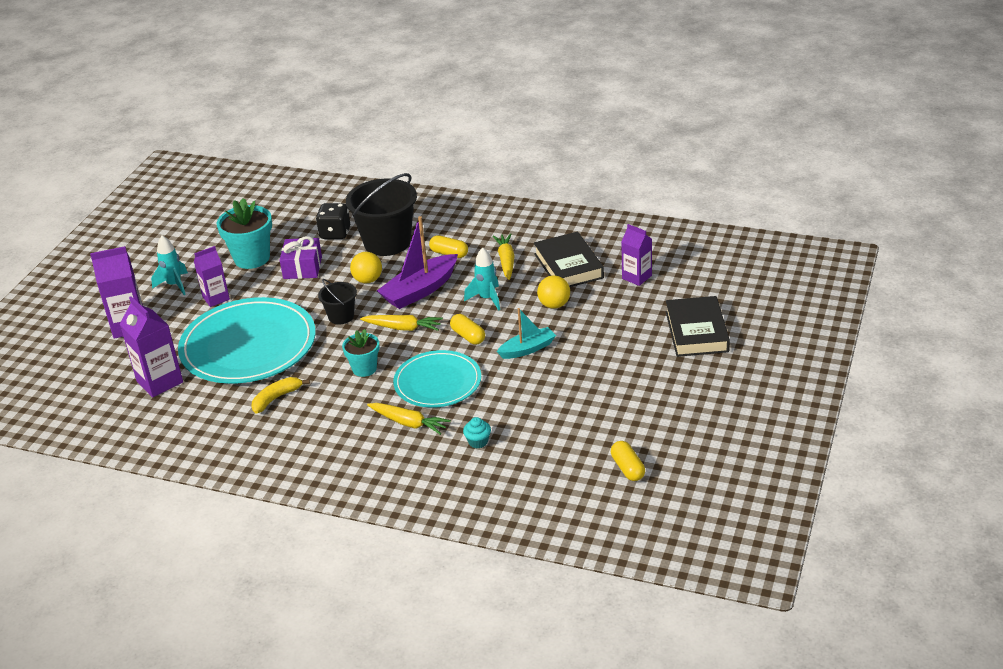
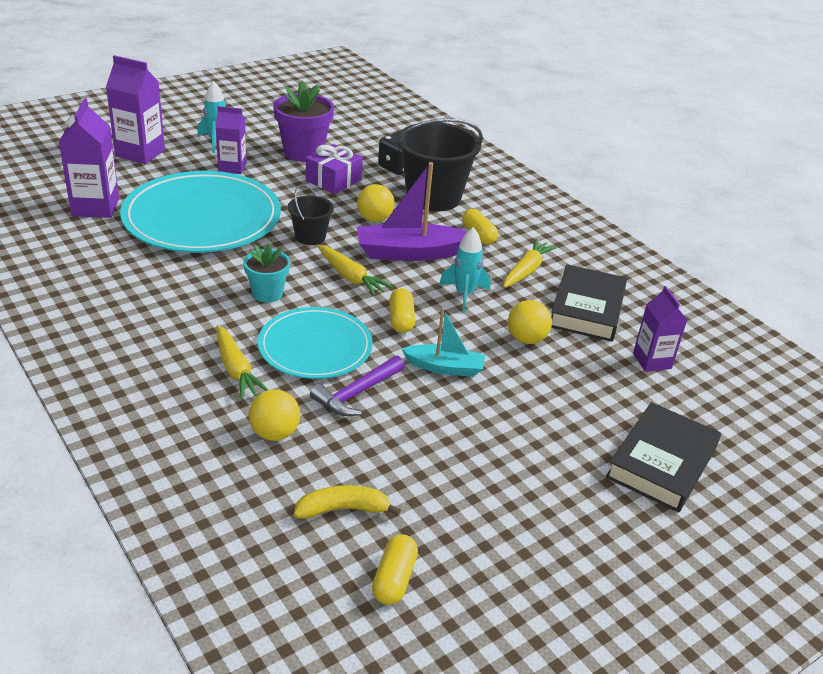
camera: 30 degrees right, 0 degrees up
(252, 258) = (303, 152): turquoise flower pot -> purple flower pot
(276, 398) = (159, 274): yellow banana -> yellow banana (343, 509)
(478, 442) = (274, 433): turquoise cupcake -> yellow ball
(496, 393) = (357, 393): none -> purple hammer

